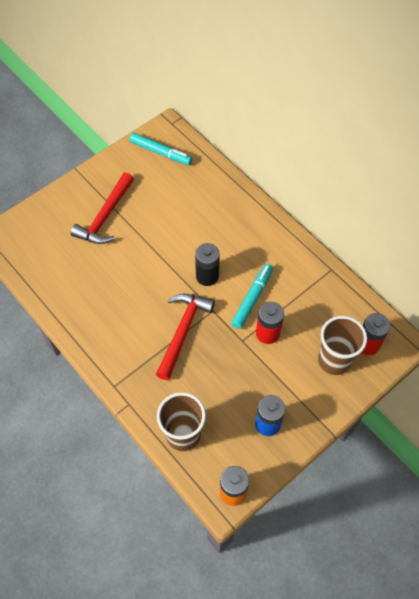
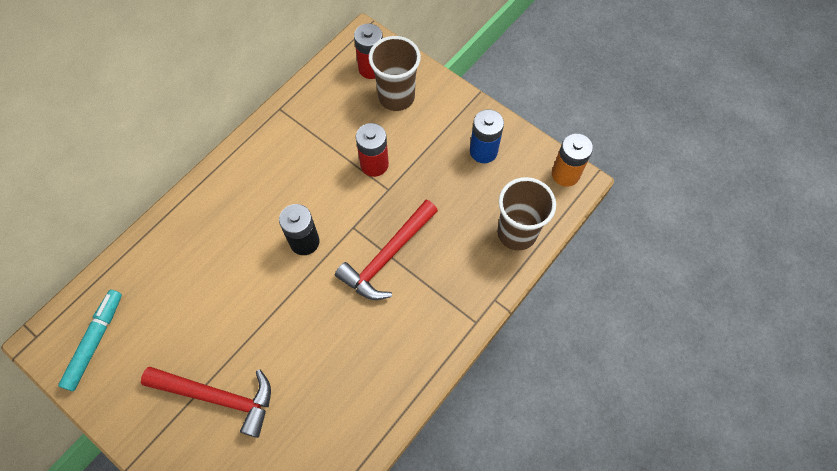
camera: 100 degrees left, 5 degrees up
(182, 331) = (387, 257): red hammer -> red hammer turned 60 degrees counterclockwise
(252, 299) = (330, 186): turquoise marker -> none

